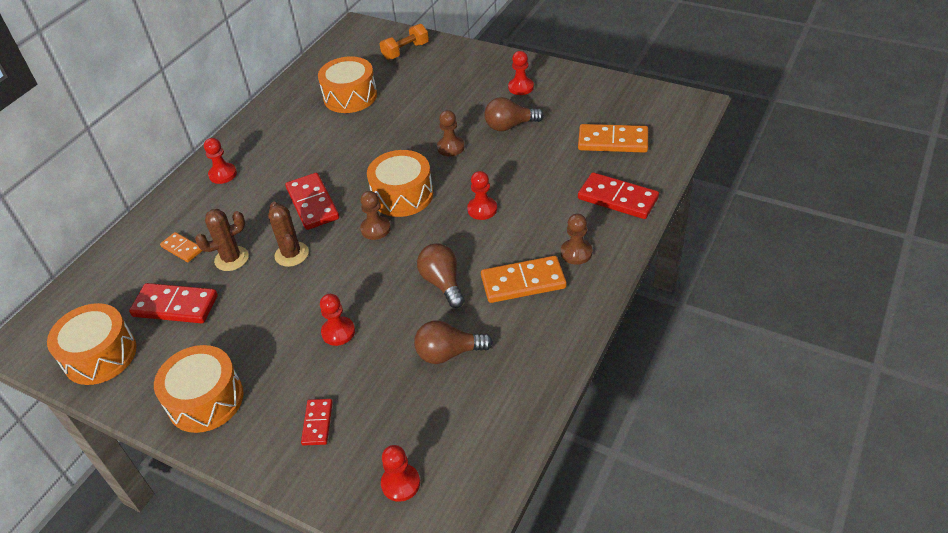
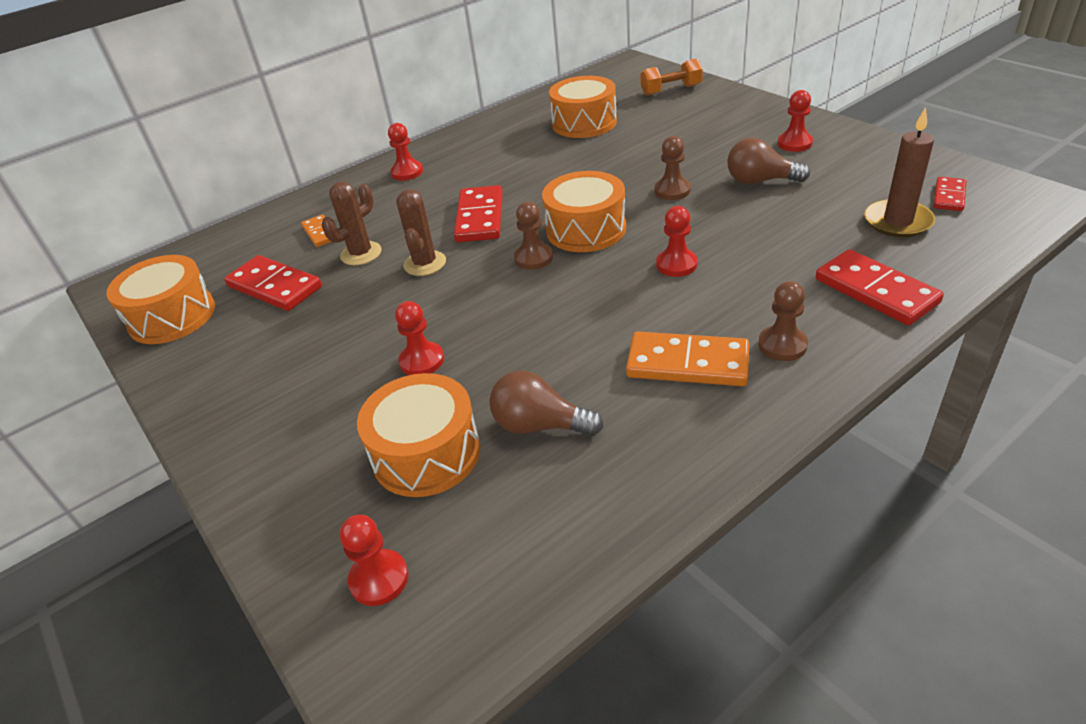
camera: 25 degrees right, 5 degrees down
(205, 400) = (234, 394): orange drum -> orange drum (426, 453)
(231, 259) = (361, 254): brown cactus -> brown cactus turned 45 degrees counterclockwise
(317, 423) = (330, 461): red domino -> red domino (949, 196)
(442, 283) = (580, 337): brown light bulb -> none
(613, 141) = (897, 221): orange domino -> brown candle

